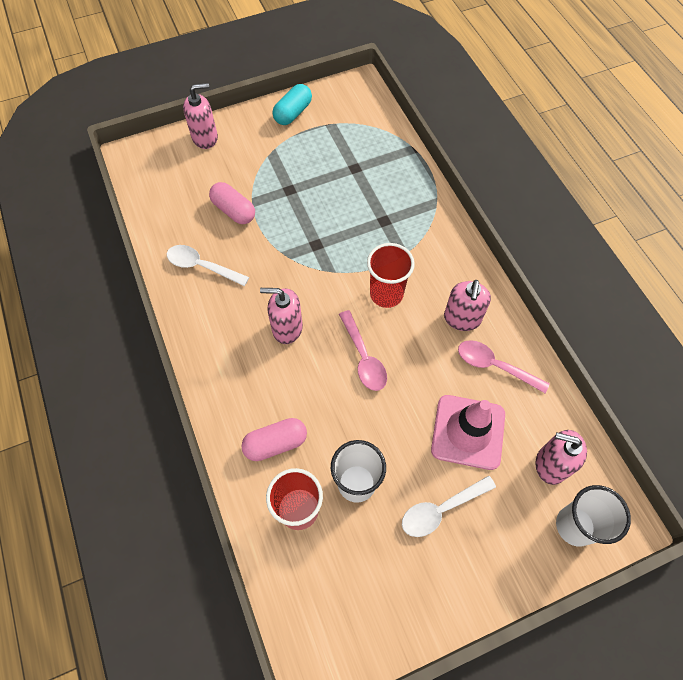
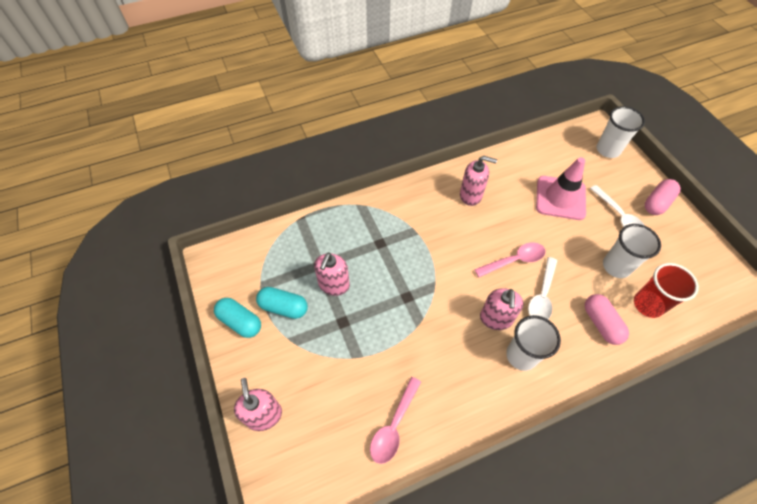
camera: 90 degrees left, 5 degrees down
(202, 266) = (437, 401): white spoon -> white spoon (542, 296)
(234, 211) = (368, 374): pink capsule -> pink capsule (657, 203)
(242, 348) = (521, 355): none -> white cup
(307, 143) = (284, 307): none -> turquoise capsule
(386, 294) = (454, 243): red cup -> none
(494, 366) = (507, 179): pink spoon -> pink spoon (394, 426)
(551, 464) = (572, 157): pink soap dispenser -> pink soap dispenser (334, 285)

